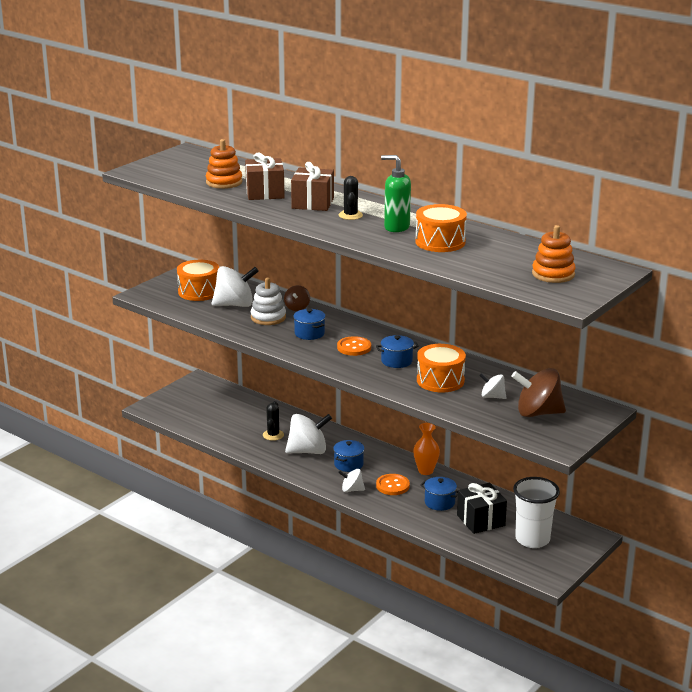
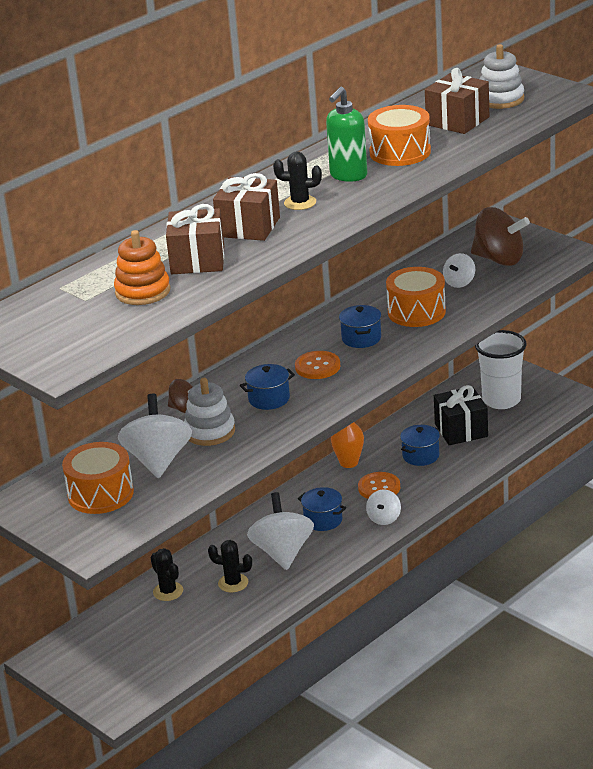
camera: 80 degrees left, 5 degrees up
(264, 413) = (168, 591): none -> black cactus
(504, 259) = (457, 121): none -> brown gift
(538, 413) = (499, 259): brown spinning top -> brown spinning top turned 75 degrees counterclockwise
(553, 274) = (500, 99): orange stacking toy -> white stacking toy

